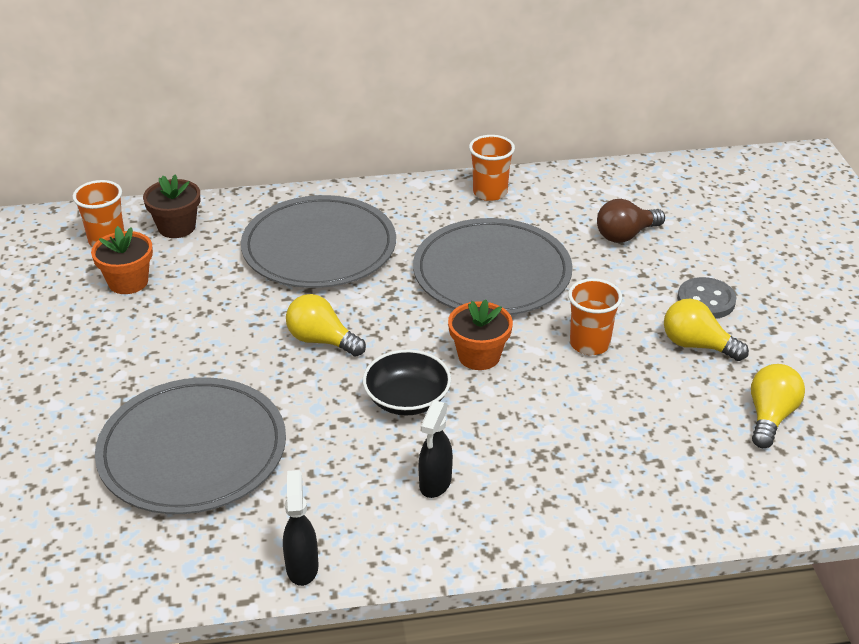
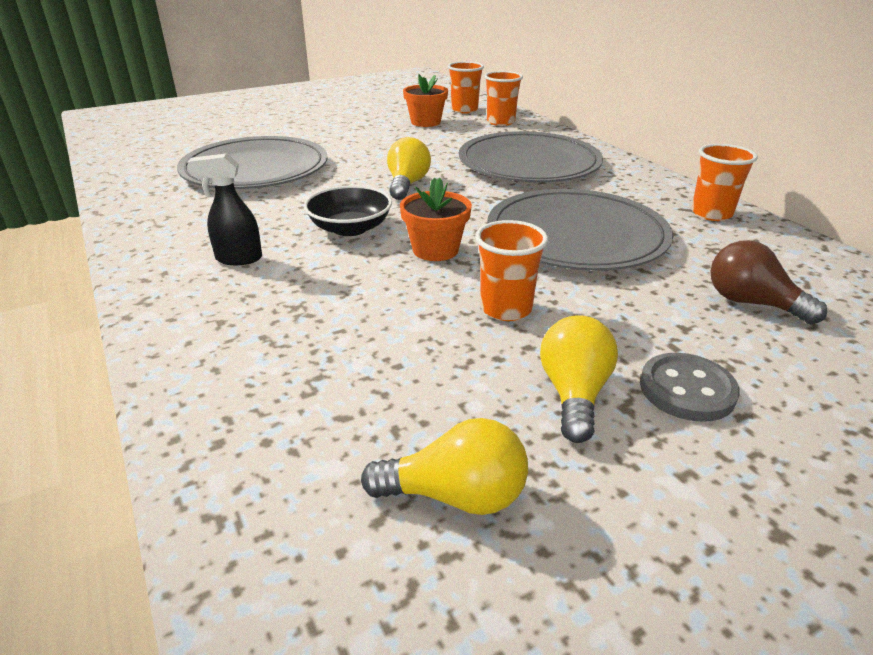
camera: 70 degrees right, 5 degrees down
(177, 227) = (500, 122): brown flower pot -> orange cup
(302, 567) = (130, 224): black spray bottle -> none

